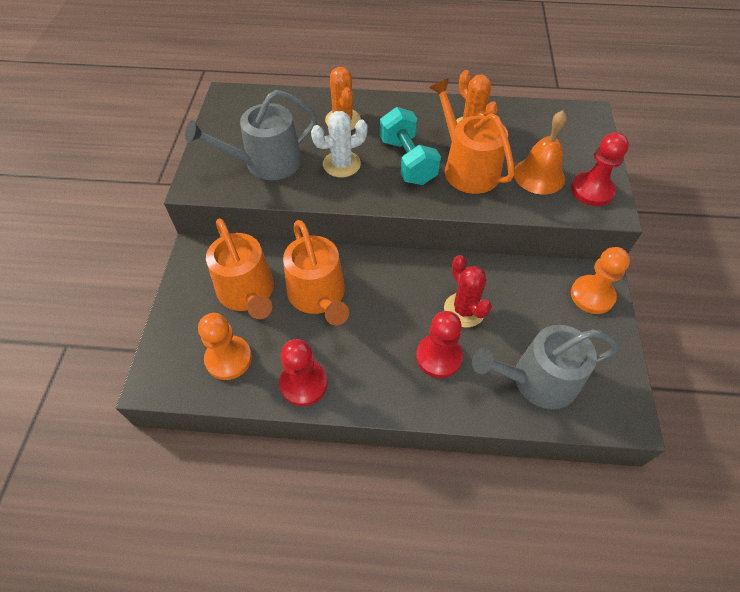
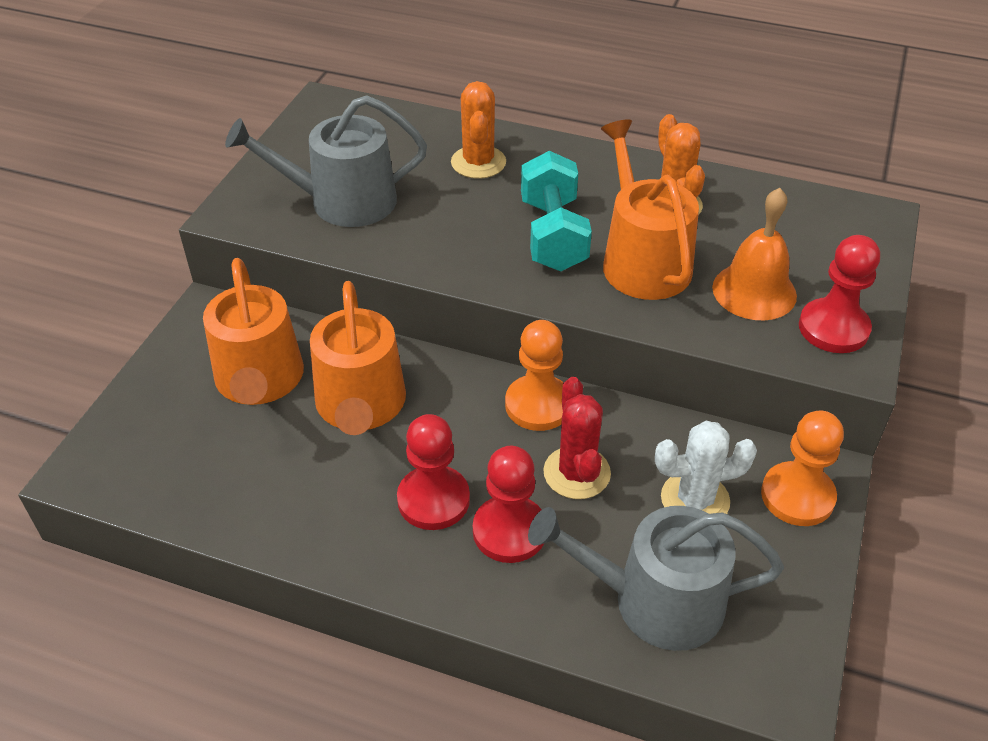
camera: 15 degrees right, 10 degrees down
(228, 358) = (197, 464): orange pawn -> orange pawn (538, 405)
(303, 384) = (291, 522): red pawn -> red pawn (433, 500)
(341, 164) = (451, 222): white cactus -> white cactus (695, 499)

